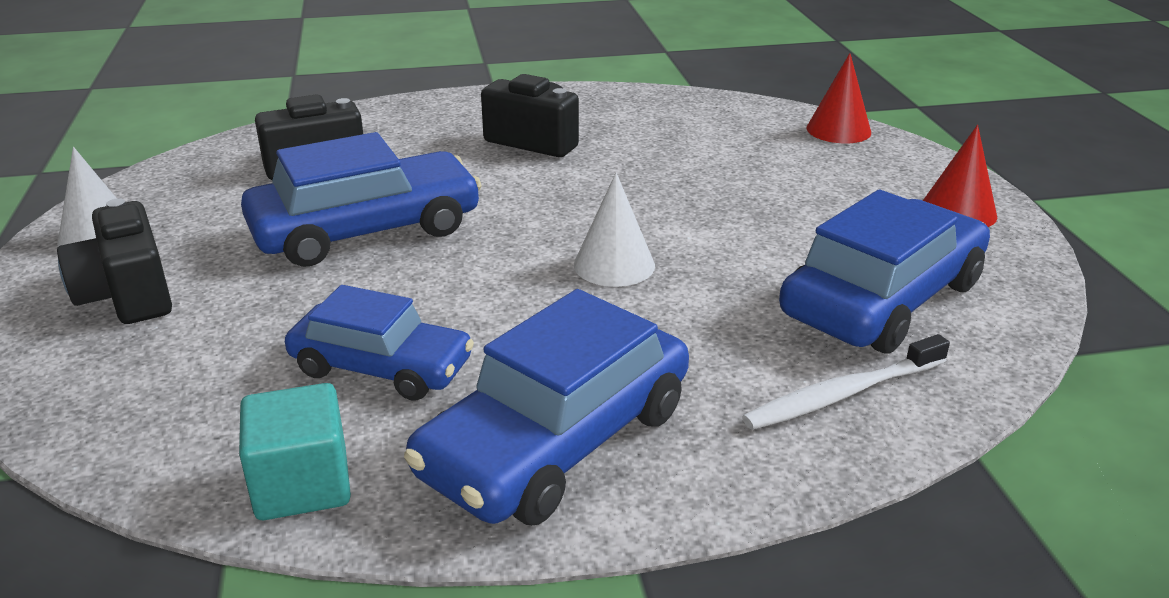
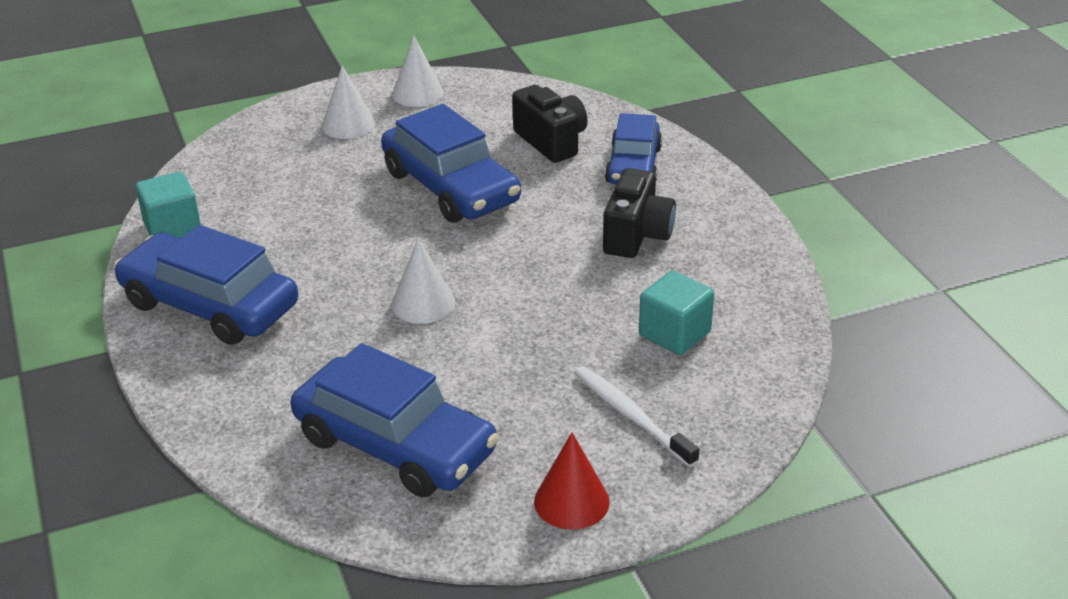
camera: 80 degrees right, 5 degrees up
(127, 295) = (348, 124): black camera -> white cone
(381, 367) = (280, 229): blue car -> blue car (633, 165)
(707, 142) = (674, 334): none -> turquoise cube
(838, 130) = (747, 422): red cone -> none
(842, 394) = (263, 421): white toothbrush -> white toothbrush (631, 416)

